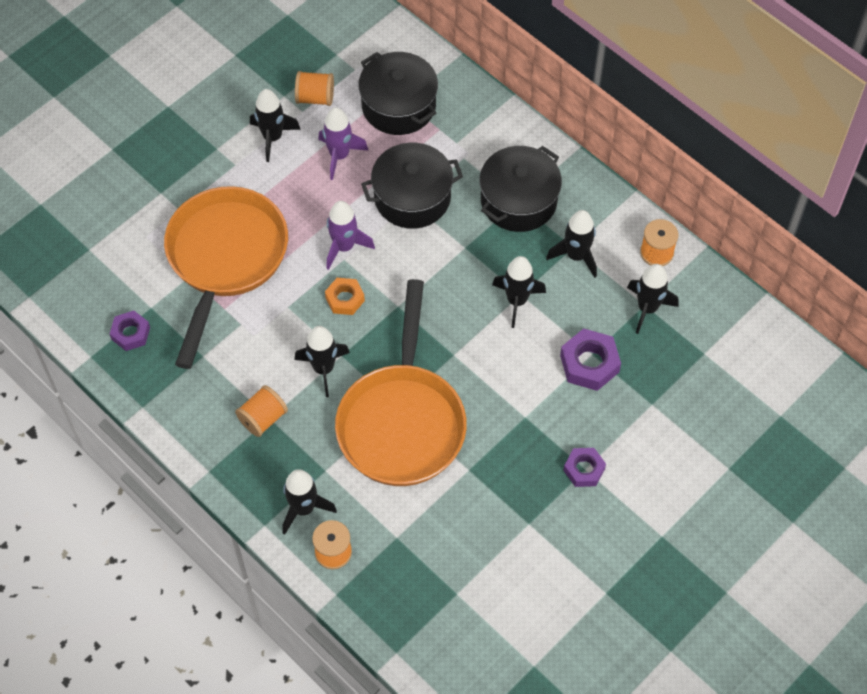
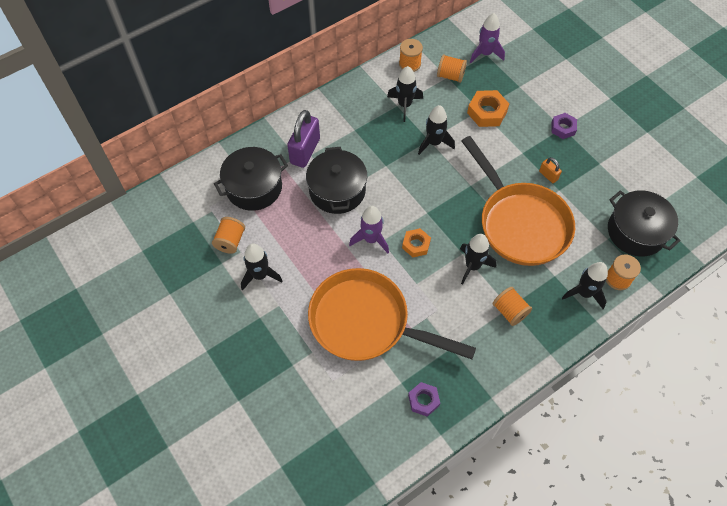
camera: 80 degrees left, 0 degrees up
(339, 156) = (289, 232): purple rocket -> purple rocket (485, 54)
(402, 421) = (520, 223): orange pan -> orange pan turned 45 degrees clockwise
(468, 150) = (305, 151): none -> purple padlock
(491, 453) = (548, 175): none -> orange padlock
(518, 200) = (354, 129): black pot -> black pot (636, 232)
(589, 364) = (487, 112): purple nut -> orange nut
(647, 308) = (450, 76): black rocket -> orange spool

